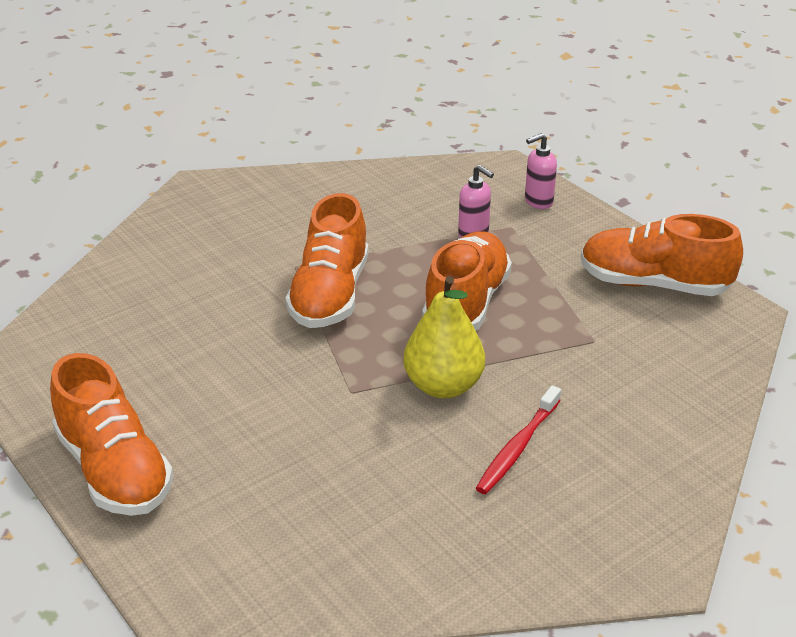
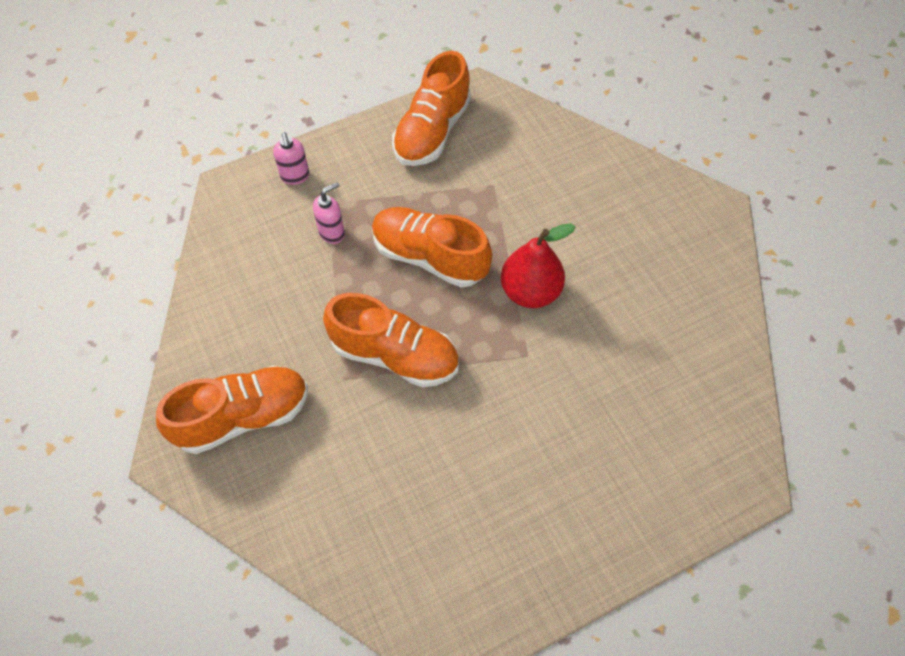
camera: 80 degrees left, 25 degrees up
(114, 470) = (600, 541): orange shoe -> orange shoe (243, 416)
(443, 386) = (530, 291): yellow pear -> red pear
(517, 447) = (604, 258): red toothbrush -> none

